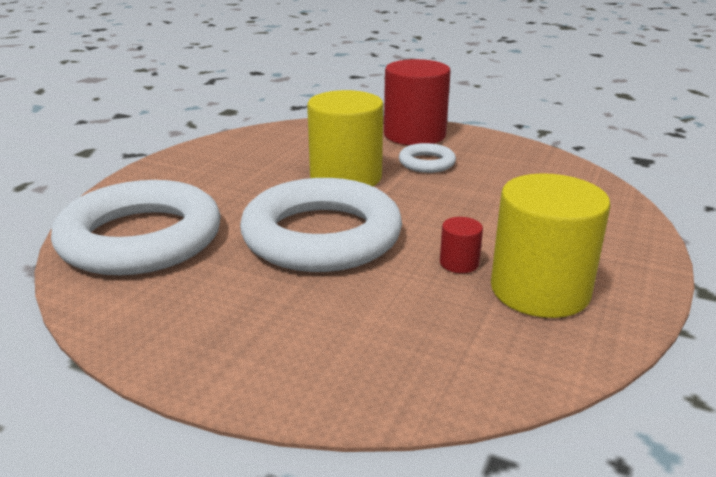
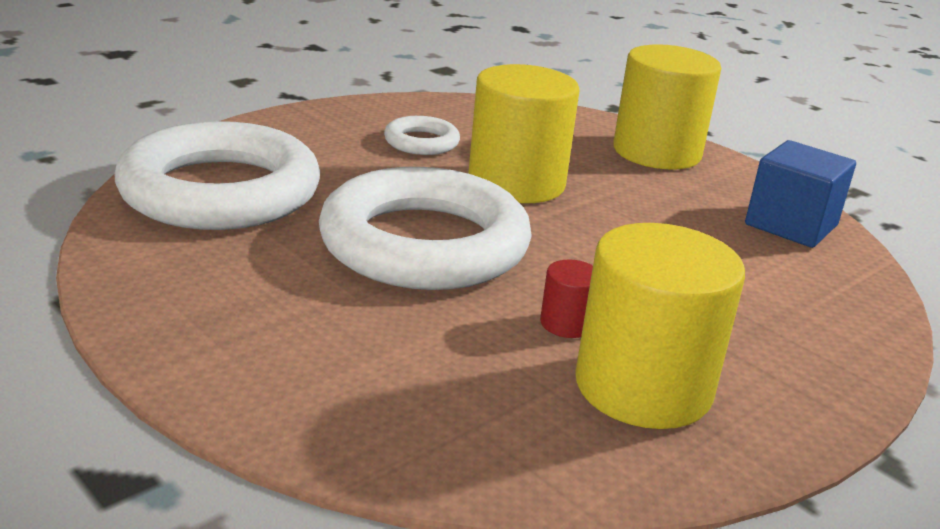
camera: 20 degrees right, 0 degrees up
(414, 135) = (657, 152): red cylinder -> yellow cylinder
(426, 163) = (640, 191): white ring -> white ring (421, 142)
(530, 161) = (791, 225): none -> blue cube

